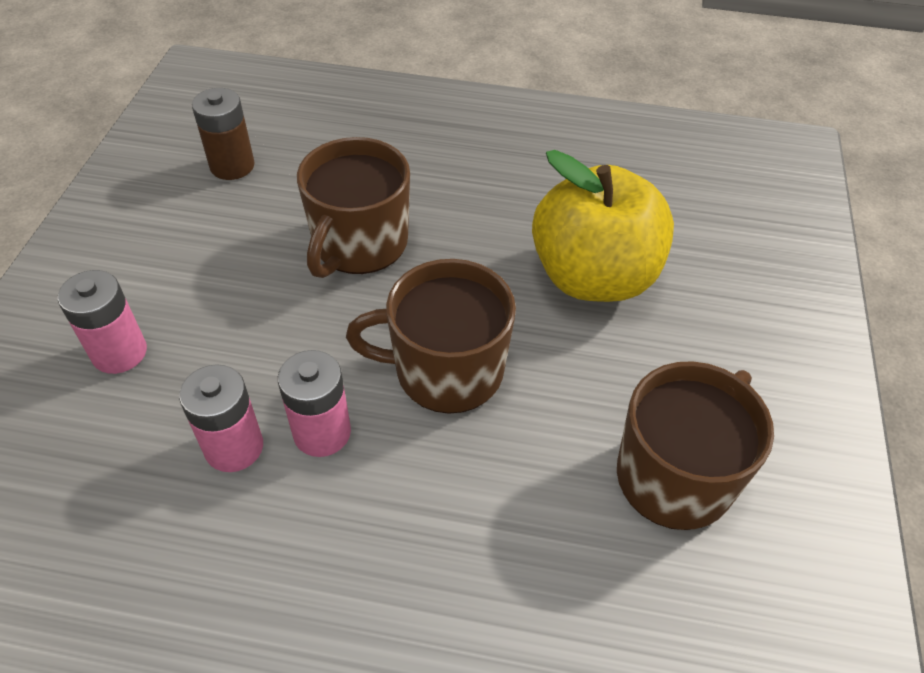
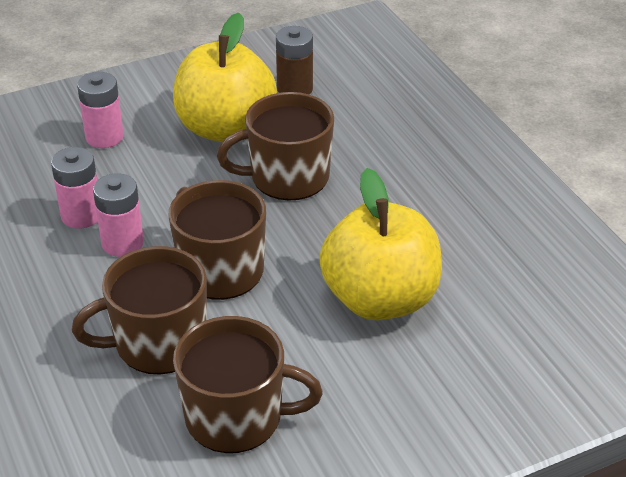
camera: 55 degrees right, 10 degrees down
(230, 246) = (225, 128): none -> yellow apple
(515, 485) = (158, 343): none -> brown mug

